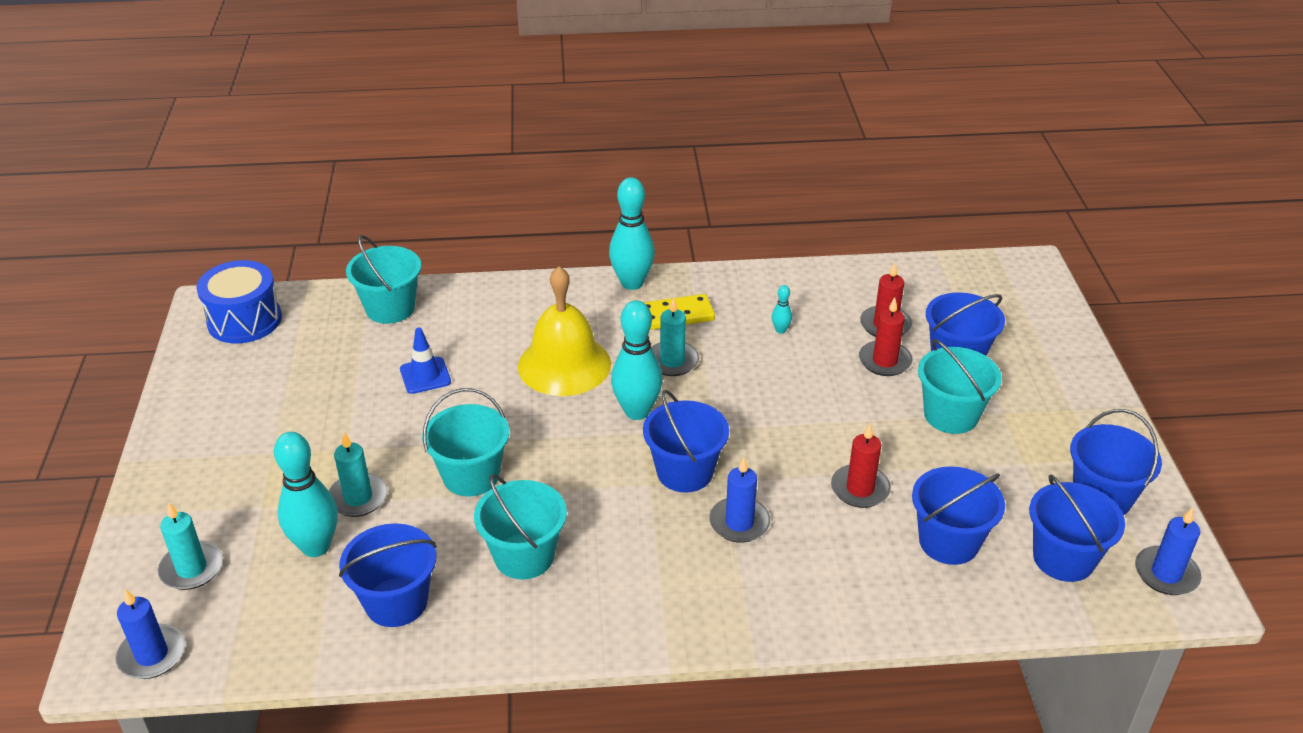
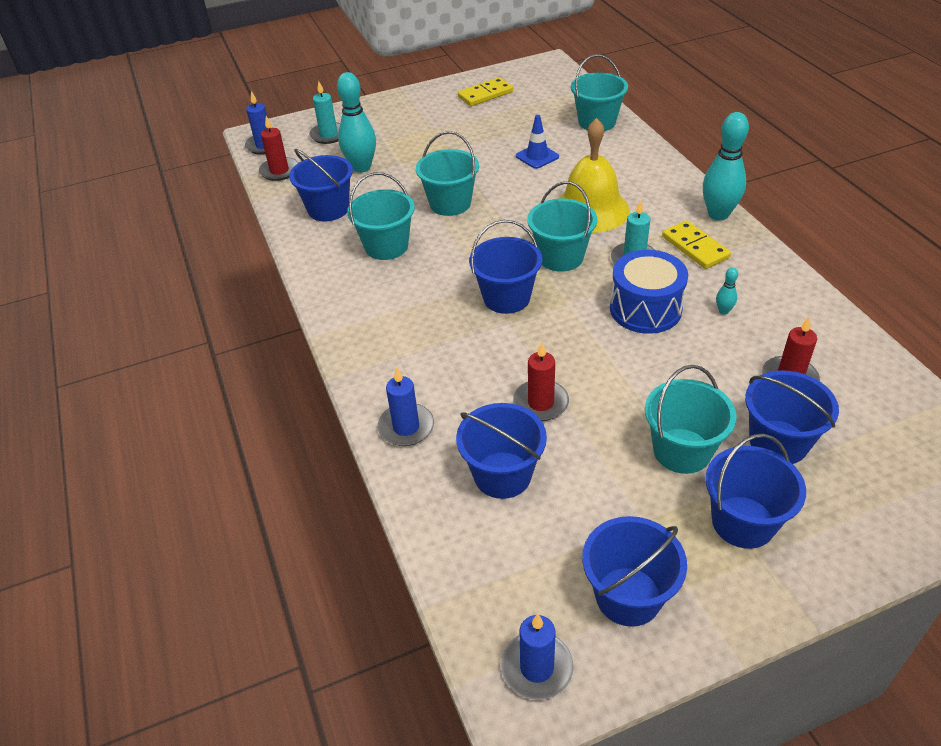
camera: 75 degrees right, 5 degrees up
(234, 381) = (485, 94): none -> yellow domino
(244, 320) = (544, 78): blue drum -> blue drum (645, 309)
(358, 498) = (408, 168): turquoise candle -> none
(637, 411) = (560, 257): turquoise bowling pin -> turquoise bucket
(739, 523) = (465, 339): blue candle -> blue candle (406, 427)
(885, 361) = (731, 388): red candle -> red candle (279, 171)
(1063, 558) = (519, 569): blue bucket -> blue bucket (743, 522)

